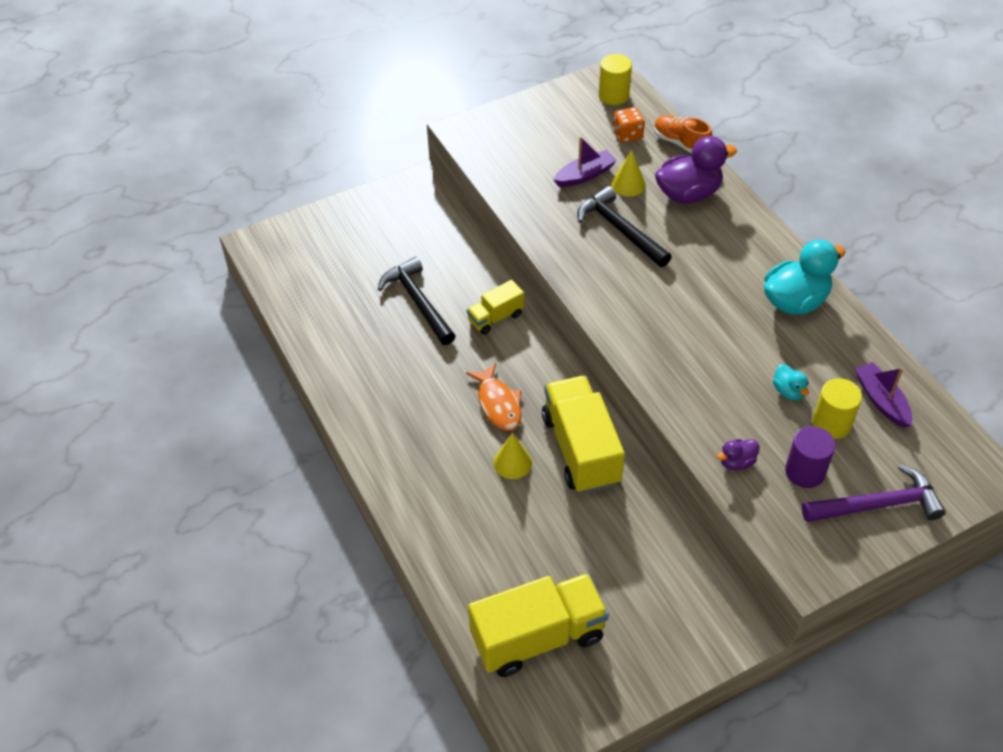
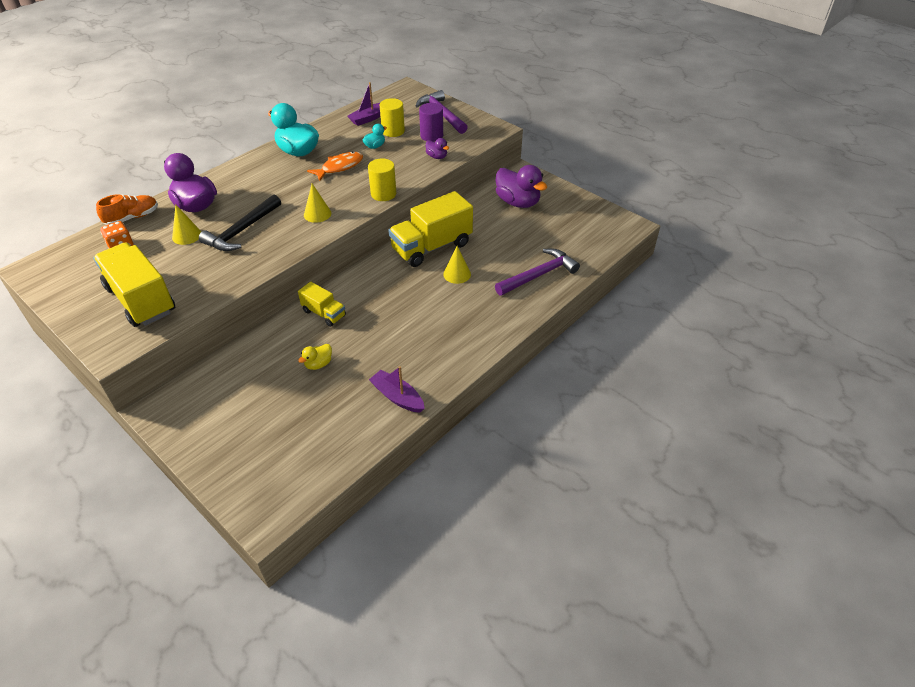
camera: 110 degrees left, 5 degrees down
(418, 302) = (318, 364): black hammer -> yellow duck
(472, 558) = (539, 275): none -> purple hammer
(498, 404) = (409, 292): orange fish -> orange fish (339, 167)
(538, 637) = (573, 237): yellow truck -> yellow truck (141, 300)
(585, 175) = (176, 260): purple boat -> purple boat (397, 397)
(613, 95) = (62, 263): yellow cylinder -> yellow cylinder (383, 194)
(630, 301) = (317, 214): none -> yellow cone
(655, 592) = (518, 202): none -> purple duck
(680, 143) = (132, 218): orange shoe -> orange shoe turned 150 degrees counterclockwise

